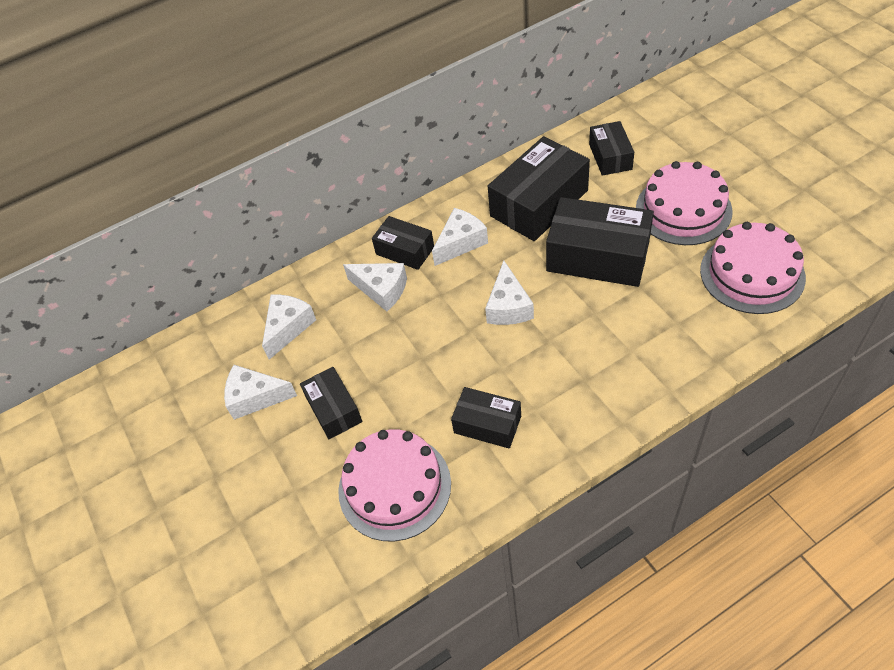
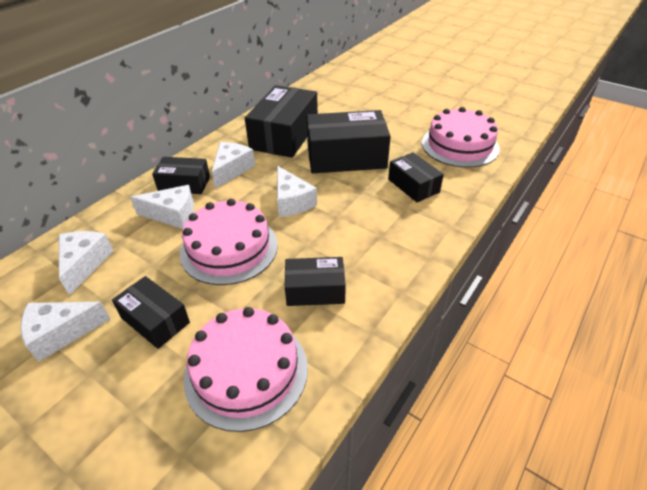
camera: 30 degrees left, 10 degrees down
(610, 157) = (323, 102): black box -> black box (413, 185)
(683, 210) = (391, 121): pink cake -> pink cake (229, 248)

